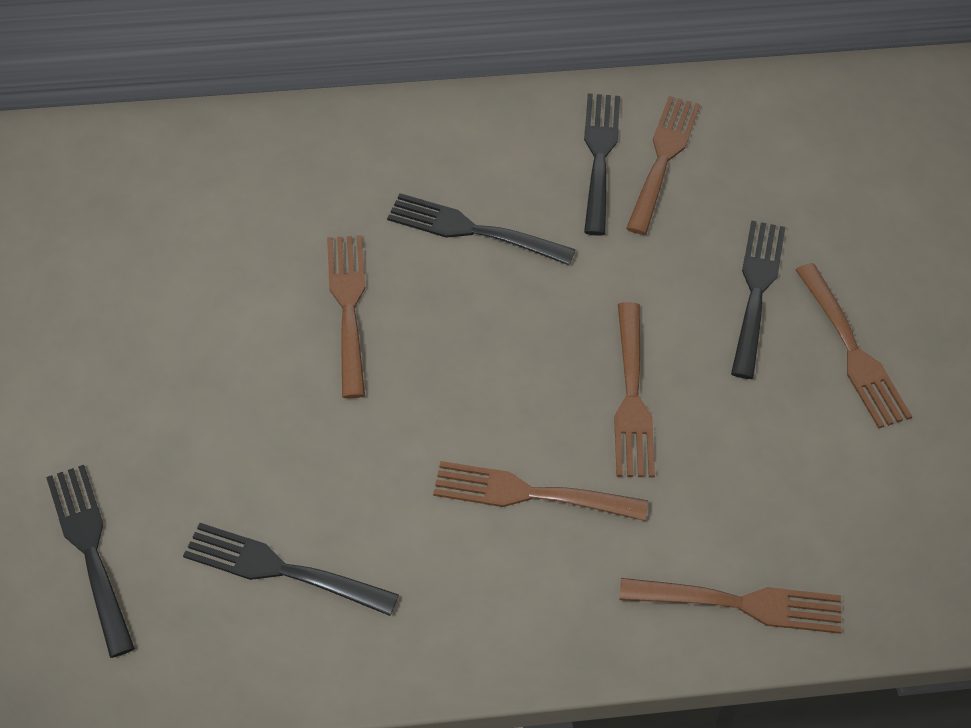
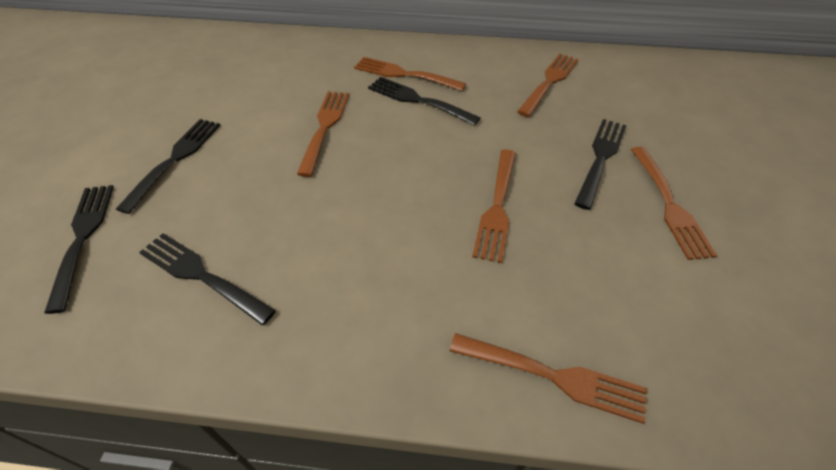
camera: 15 degrees right, 5 degrees down
(530, 494) = (403, 257): brown fork -> brown fork (404, 74)
(599, 157) = (509, 76): black fork -> black fork (175, 159)

